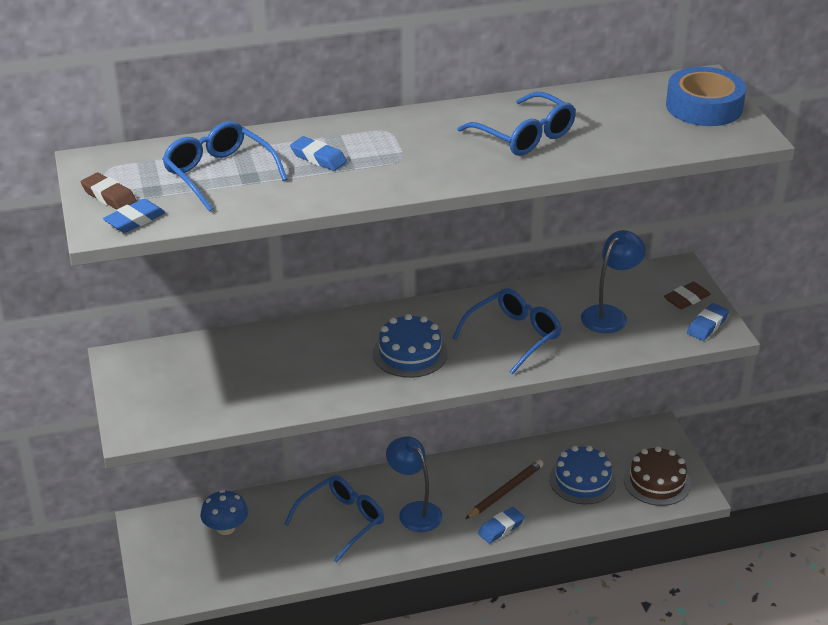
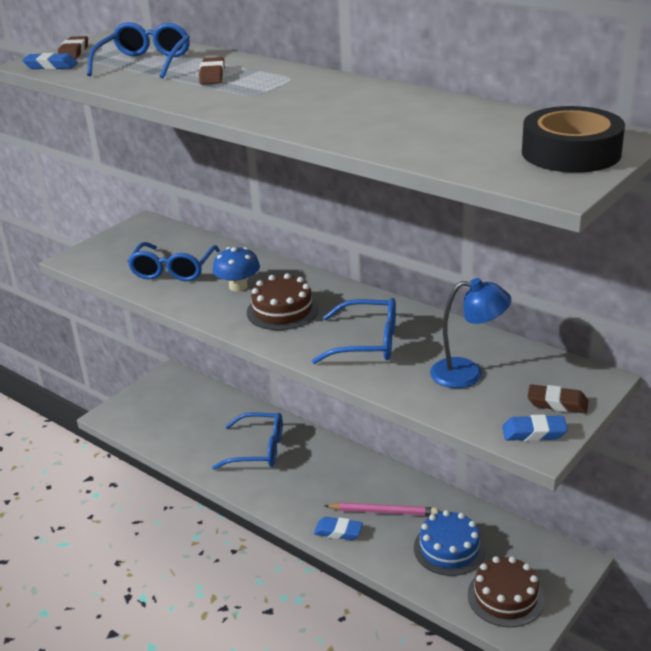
camera: 55 degrees right, 5 degrees down
(225, 528) = (198, 405): blue mushroom -> blue mushroom (238, 286)
(318, 158) = (212, 75): blue eraser -> brown eraser
(410, 353) = (282, 310): blue cake -> brown cake
(414, 511) = (307, 477): blue lamp -> none
(505, 491) = (383, 512): brown pencil -> pink pencil
(524, 136) = (367, 114): blue glasses -> blue glasses (173, 270)
(704, 107) = (571, 153): blue tape -> black tape

